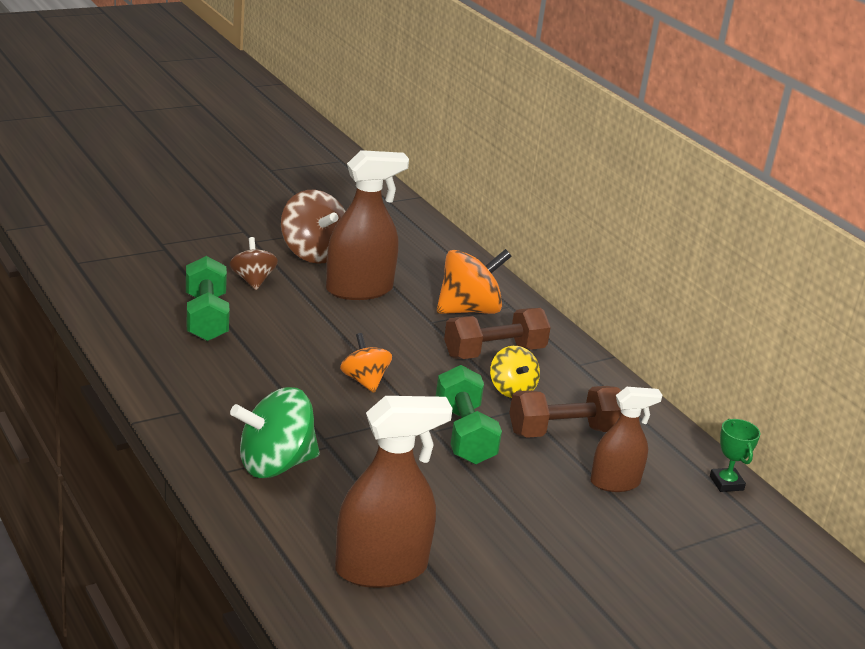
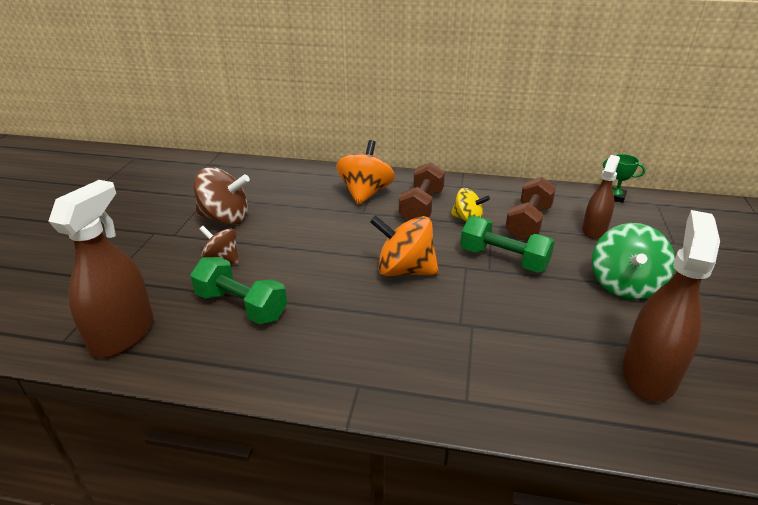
camera: 45 degrees left, 5 degrees up
(275, 464) = (477, 366): green spinning top -> green spinning top (624, 285)
(359, 289) = (293, 221): brown spray bottle -> brown spray bottle (123, 334)
(364, 381) = (404, 270): orange spinning top -> orange spinning top, size x1.64

